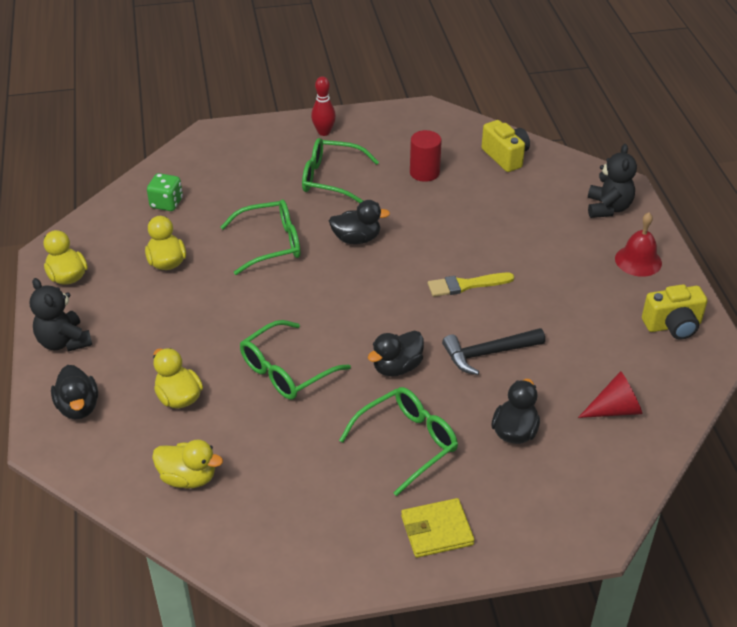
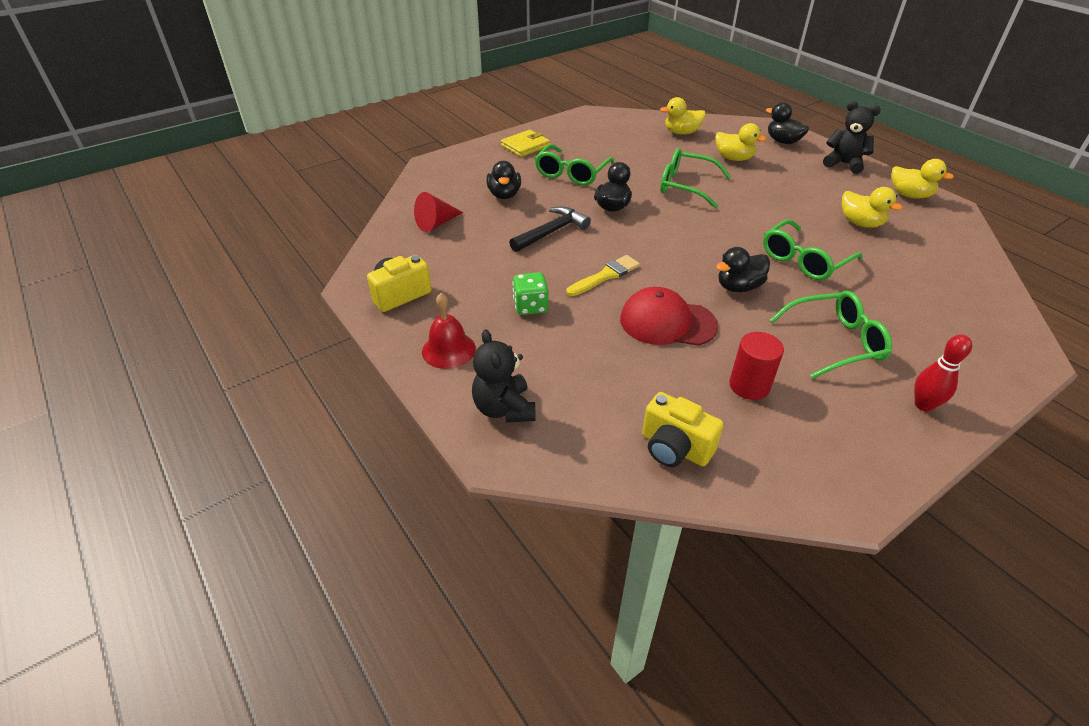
camera: 155 degrees right, 0 degrees up
(166, 203) = (938, 266): green dice -> green dice (530, 306)
(286, 371) = (685, 186): green glasses -> green glasses turned 90 degrees counterclockwise
(444, 229) = (667, 322): none -> red cap

